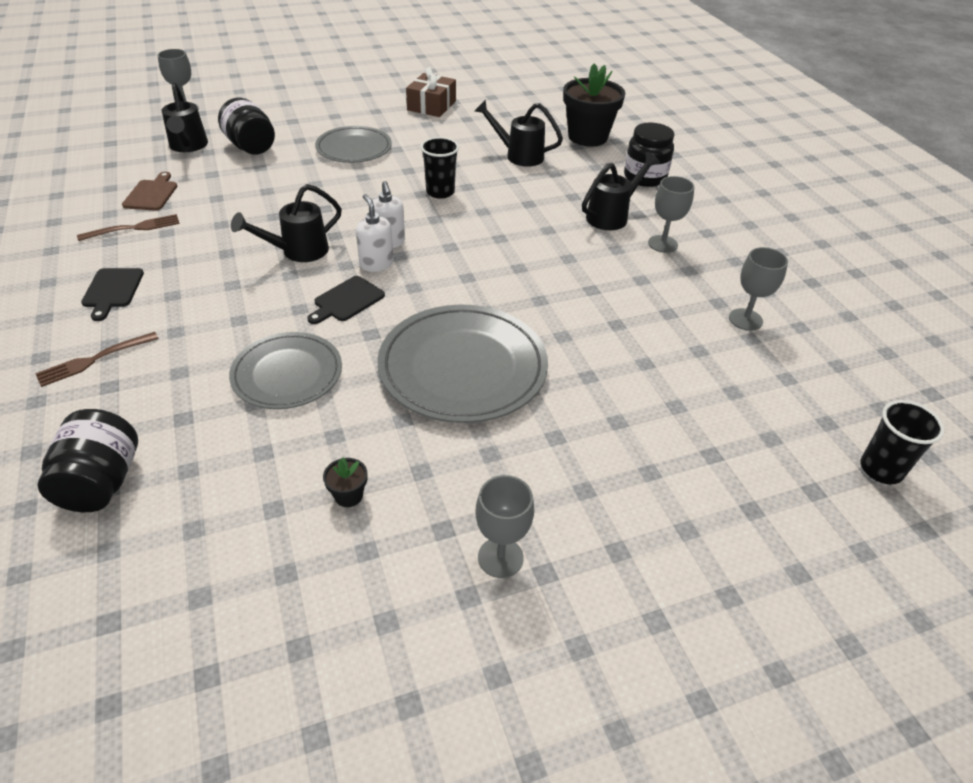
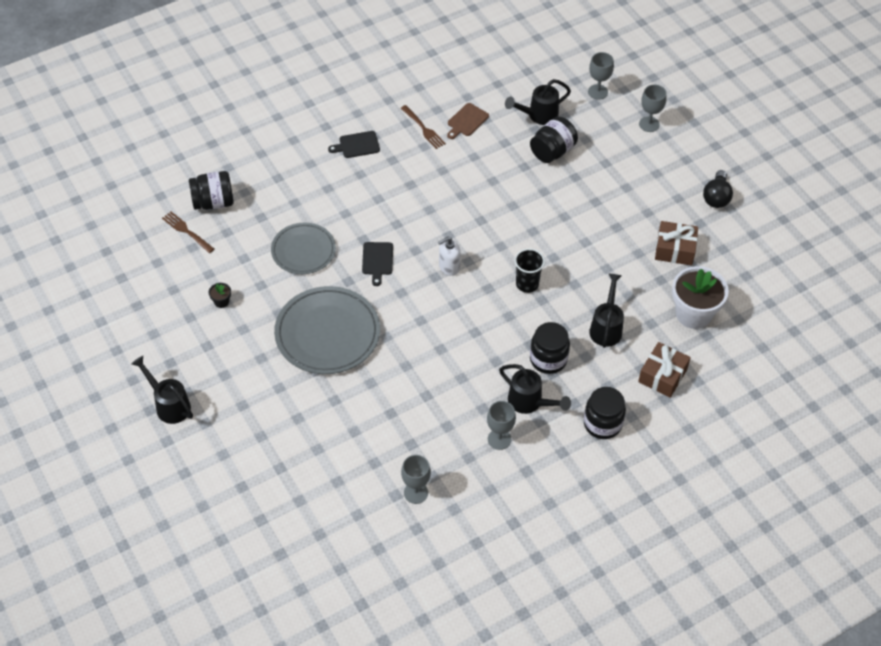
camera: 80 degrees right, 10 degrees up
(94, 360) = (296, 163): brown fork -> brown fork (186, 231)
(152, 194) = (466, 121): brown cutting board -> brown cutting board turned 135 degrees clockwise
(297, 251) = (422, 220): black watering can -> black watering can (169, 404)
(347, 300) = (377, 260): black cutting board -> black cutting board turned 120 degrees counterclockwise
(354, 148) = (574, 214): grey plate -> none
(376, 264) = (421, 266): white soap dispenser -> none
(377, 77) = (716, 197): none -> black light bulb
(500, 557) = (193, 372): grey goblet -> grey goblet (649, 124)
(515, 110) = (693, 314): none -> white flower pot
(553, 195) = (548, 359): none -> black jar
(587, 137) = (662, 375): black flower pot -> brown gift
(881, 469) = (284, 559): black cup -> none

